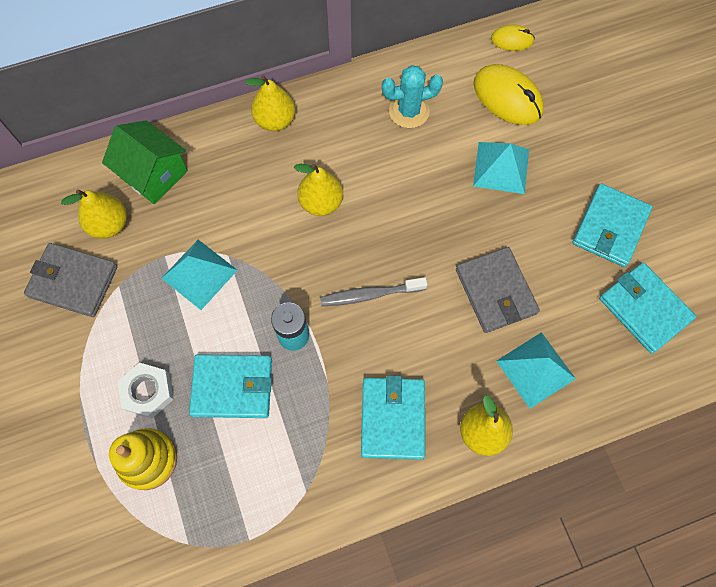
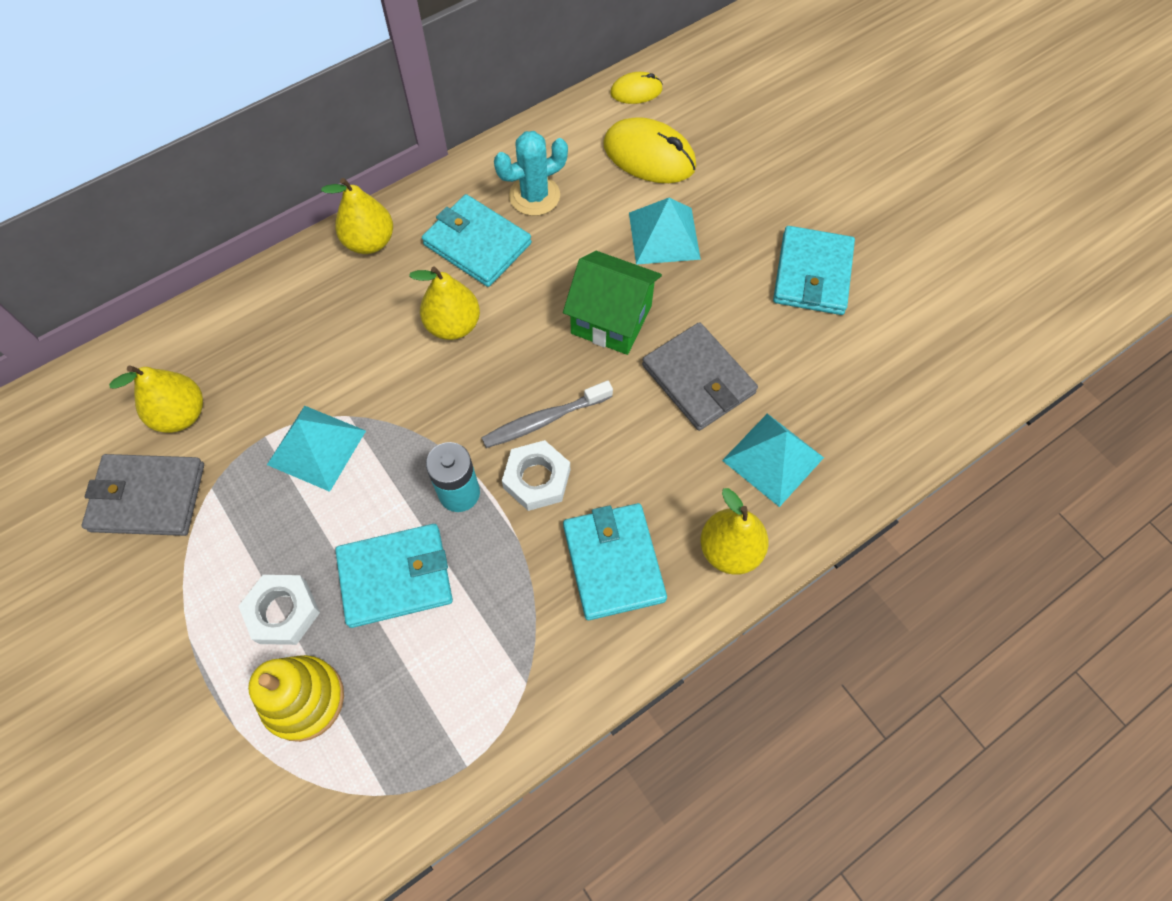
camera: 15 degrees left, 5 degrees down
(154, 174) = (227, 340): green house -> green house (611, 319)
(353, 339) = (537, 479): none -> white nut
(644, 309) = (880, 357): turquoise wallet -> turquoise wallet (477, 244)

